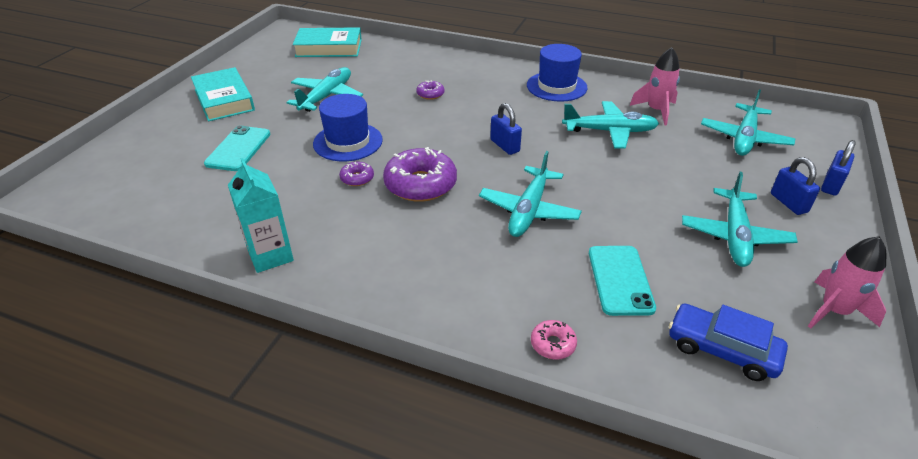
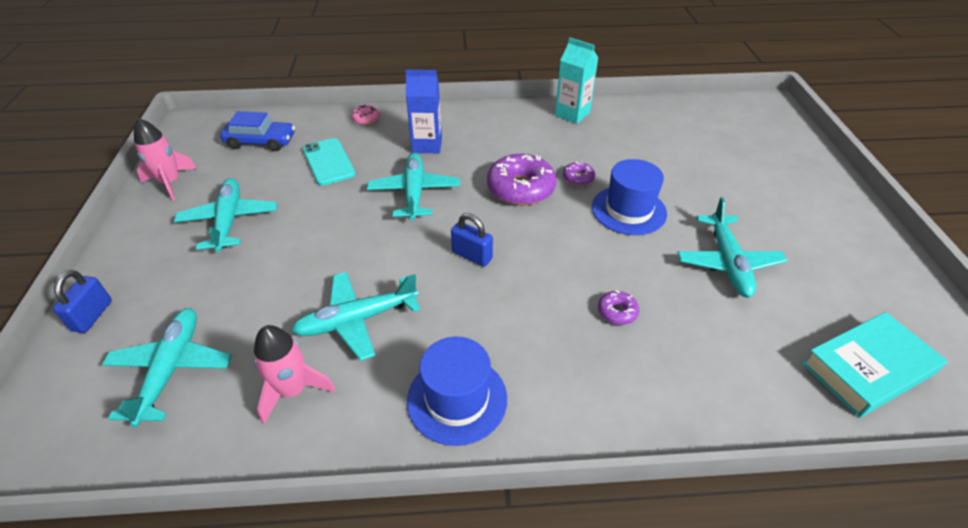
camera: 155 degrees right, 5 degrees up
(224, 100) = (818, 220): turquoise book -> none
(238, 149) = (709, 173): turquoise phone -> none
(486, 266) = (427, 145): none -> blue carton
(788, 203) = (159, 273): blue padlock -> none

